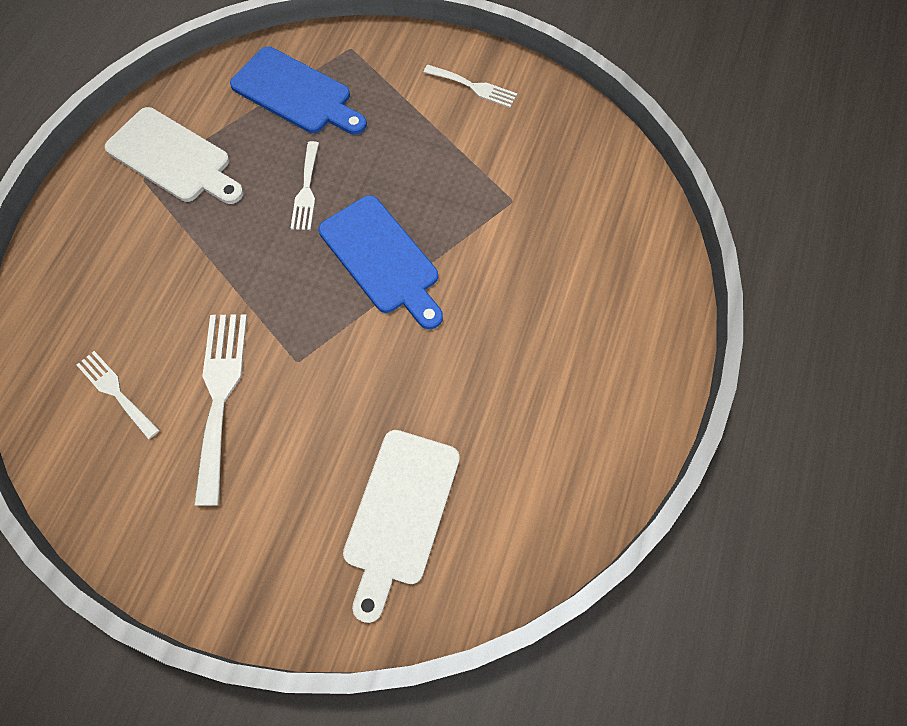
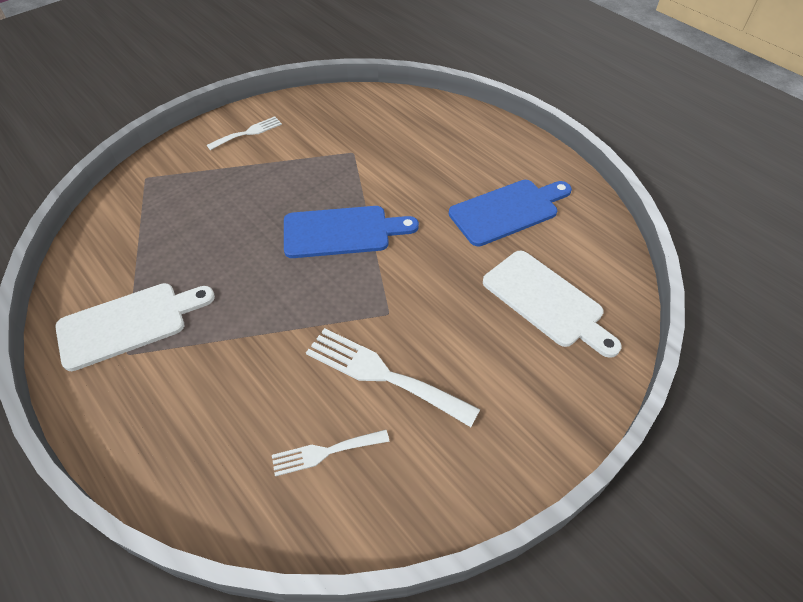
camera: 60 degrees left, 15 degrees down
(296, 93) = (151, 222): blue cutting board -> blue cutting board (508, 211)
(306, 190) = (245, 250): white fork -> none

